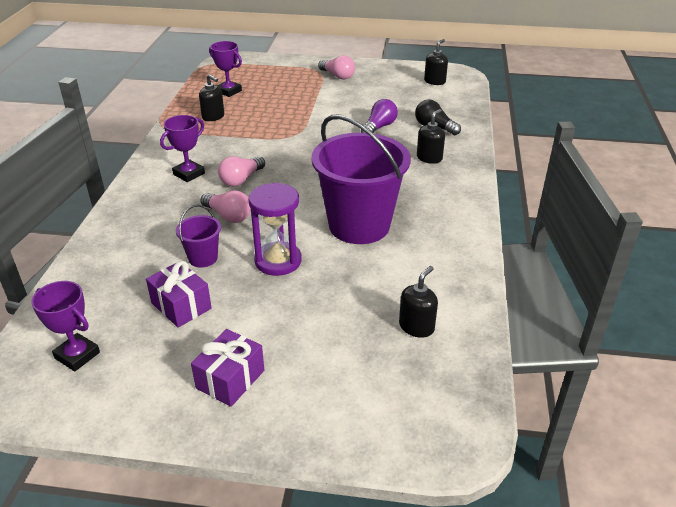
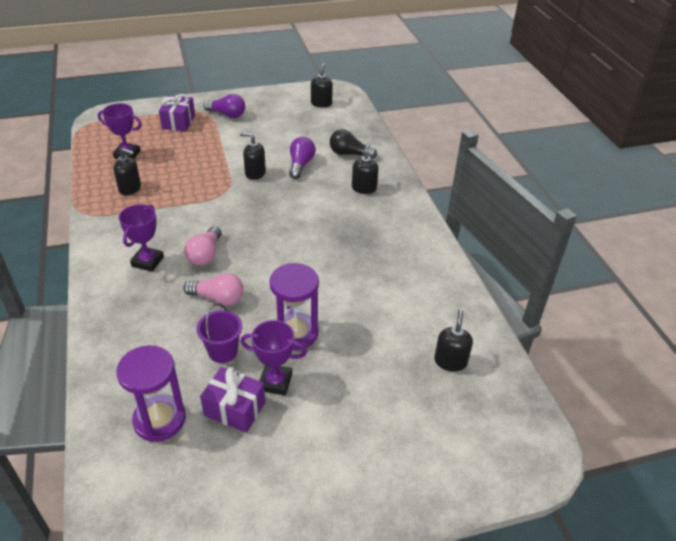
camera: 25 degrees left, 5 degrees up
(77, 355) = (167, 497): purple trophy -> purple trophy (275, 382)
(113, 295) = (159, 419): none -> purple hourglass
(230, 379) = (328, 467): purple gift -> purple gift (178, 122)
(331, 126) = (255, 173): none -> black soap dispenser
(337, 76) = (227, 114): pink light bulb -> purple light bulb
(359, 225) = (344, 275): purple bucket -> none

